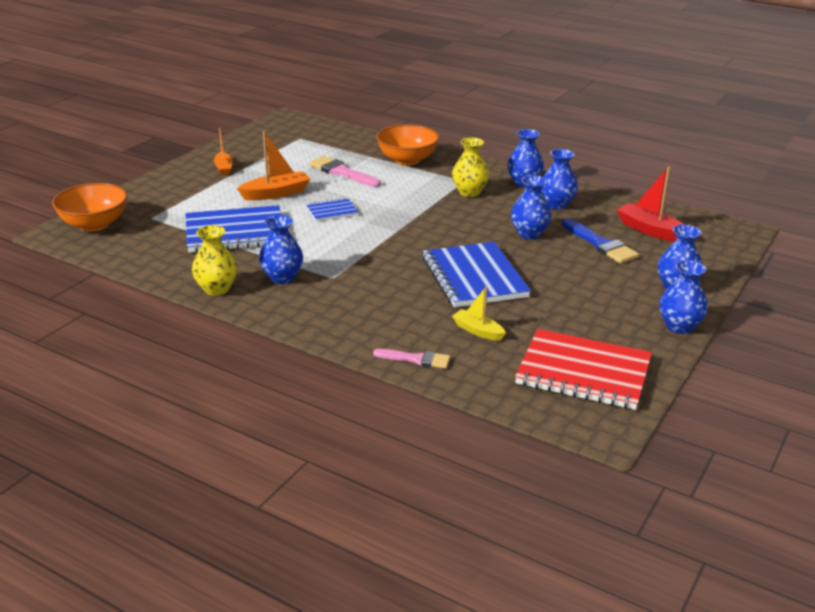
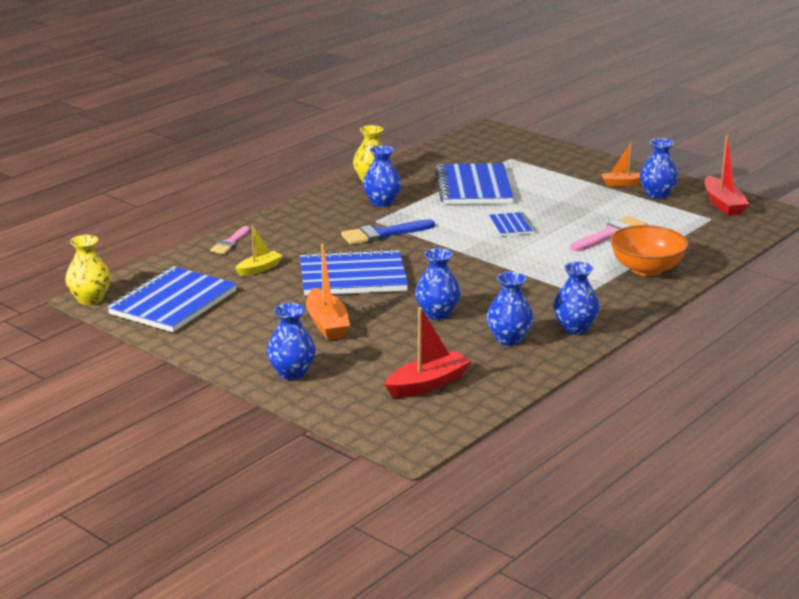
camera: 100 degrees right, 5 degrees down
(94, 224) = (501, 140): orange bowl -> none
(269, 134) = (723, 204): none -> red boat
(276, 193) = (557, 204): orange boat -> orange boat (327, 324)
(469, 192) = (550, 294): yellow vase -> yellow vase (90, 299)
(583, 372) = (173, 303): red notebook -> blue notebook
(600, 244) = (401, 349): blue brush -> blue brush (383, 234)
(679, 326) = (219, 359): blue vase -> blue vase (657, 194)

